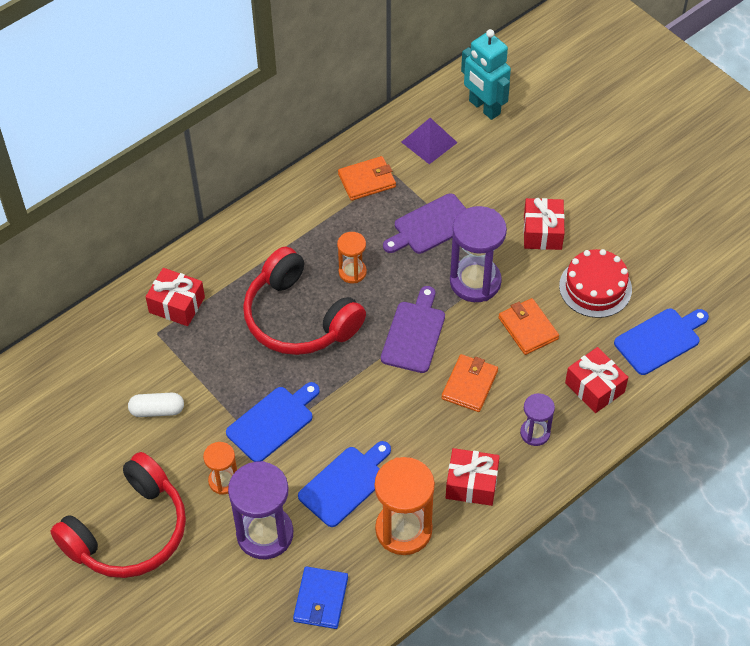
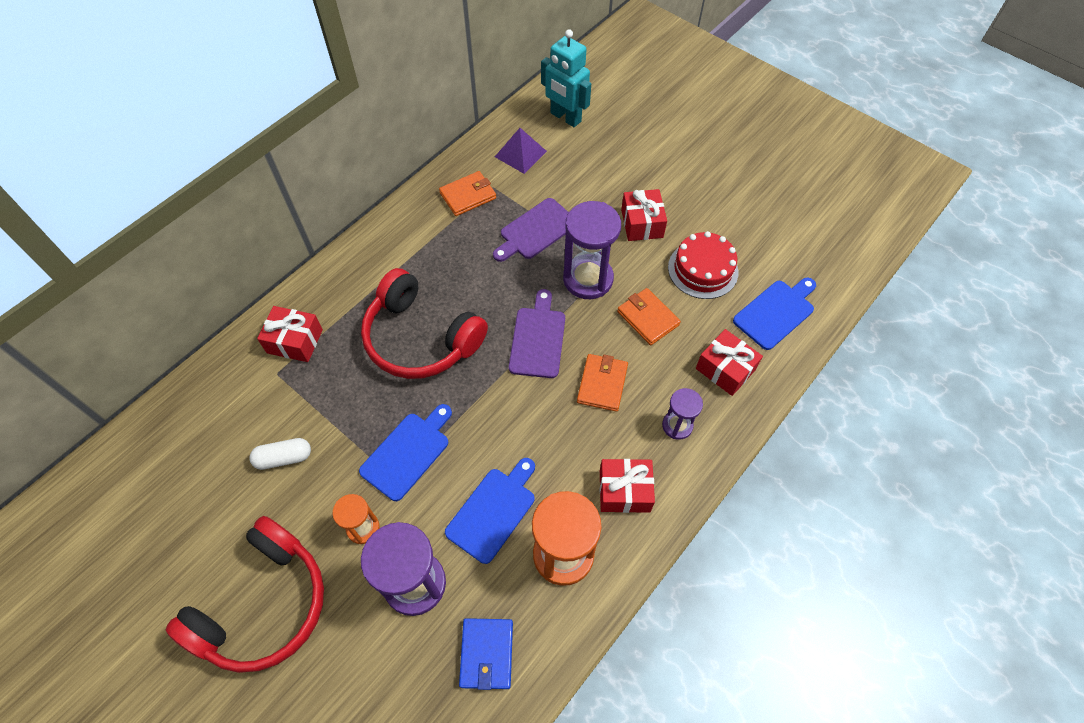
camera: 10 degrees left, 5 degrees up
(352, 272) = (467, 285): orange hourglass -> none

